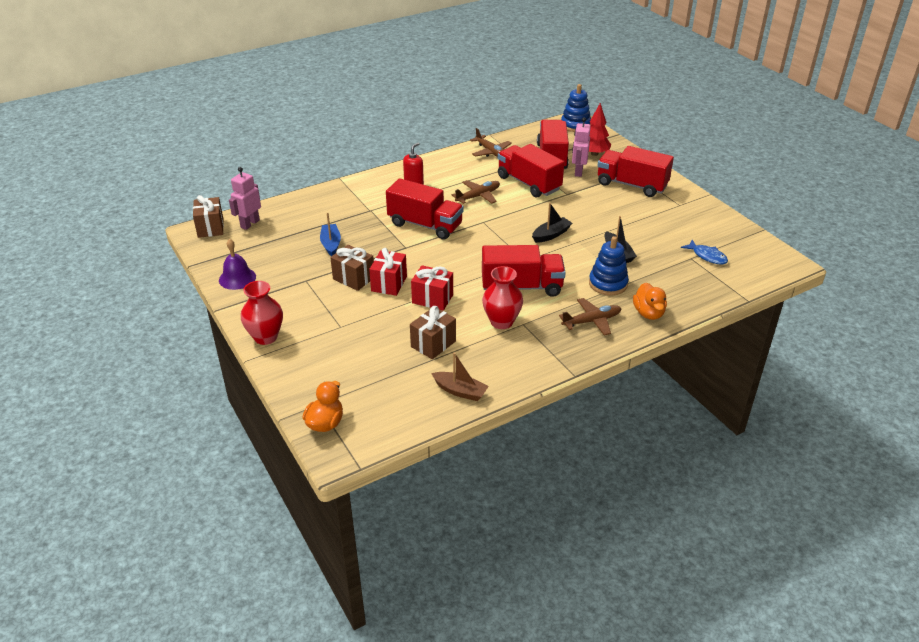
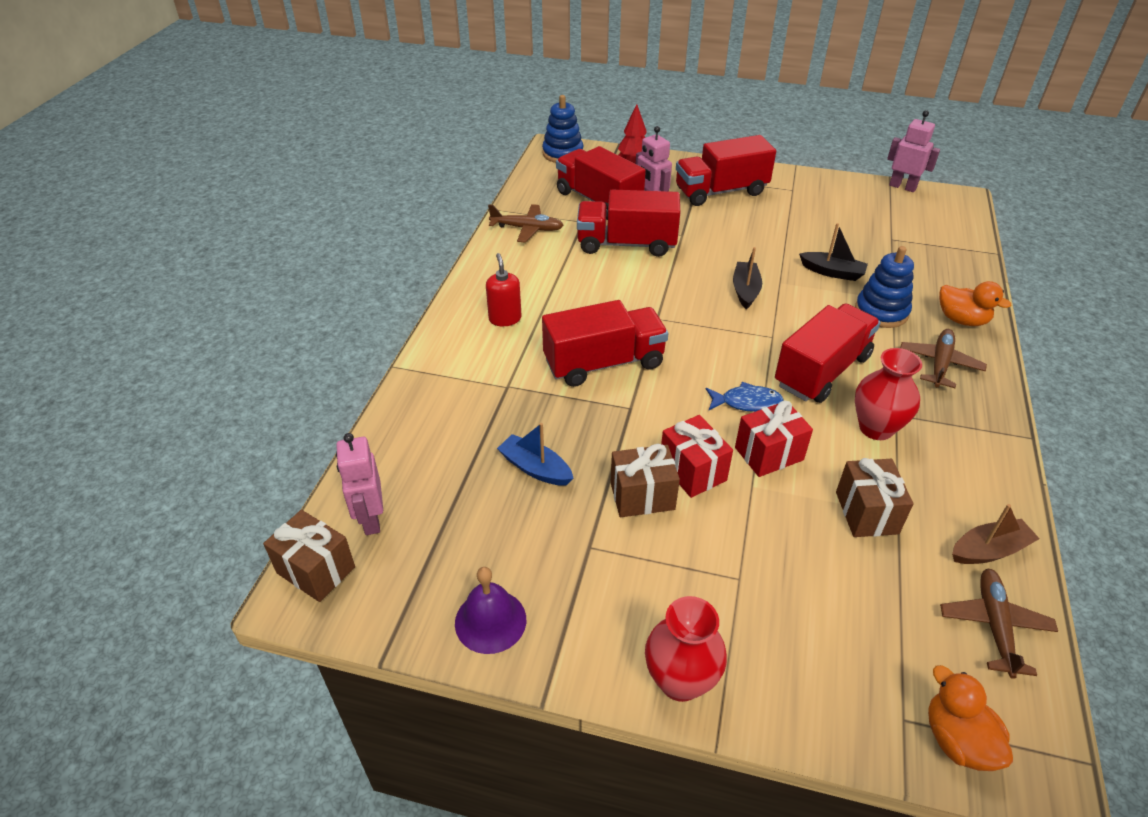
camera: 45 degrees left, 5 degrees up
(478, 196) = (601, 290): brown plane -> brown plane (994, 626)
(707, 256) = (899, 229): blue fish -> blue fish (747, 402)
(760, 238) = (902, 187): none -> pink robot

